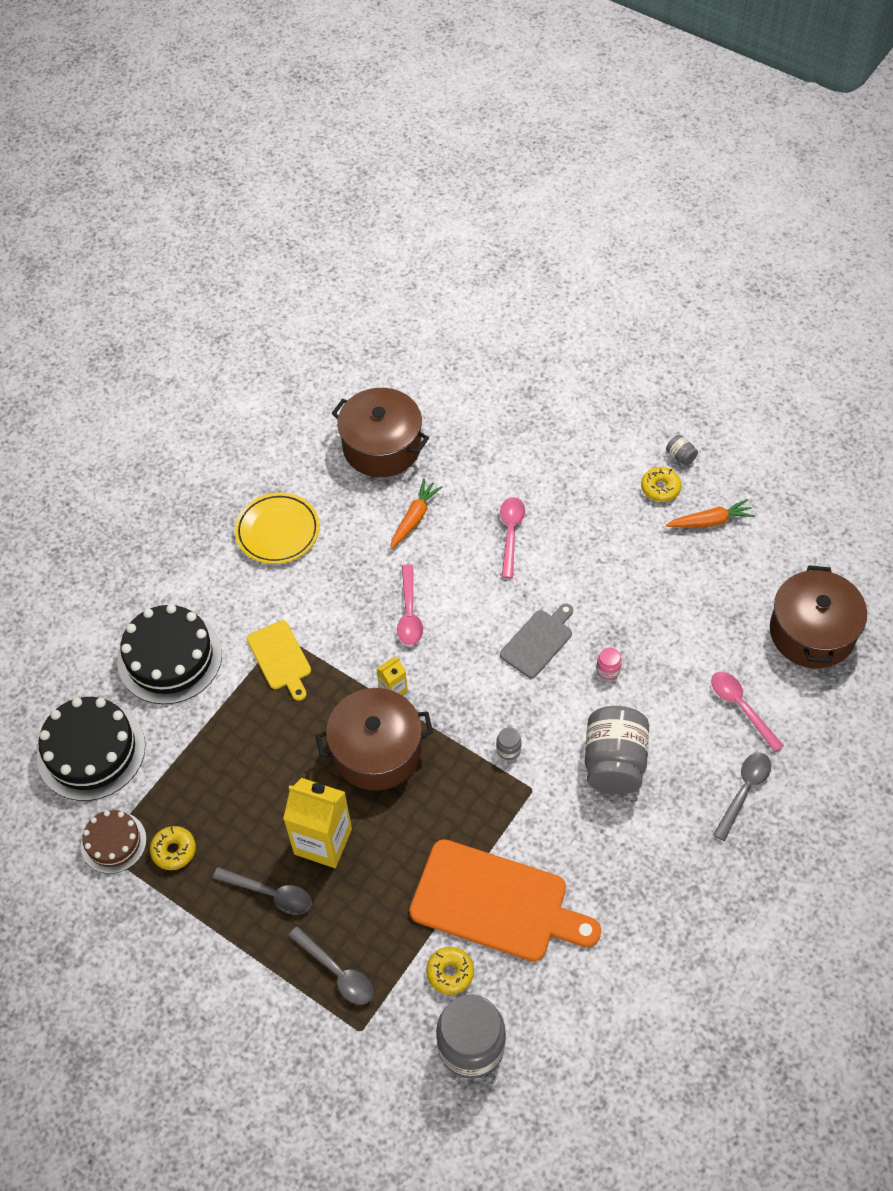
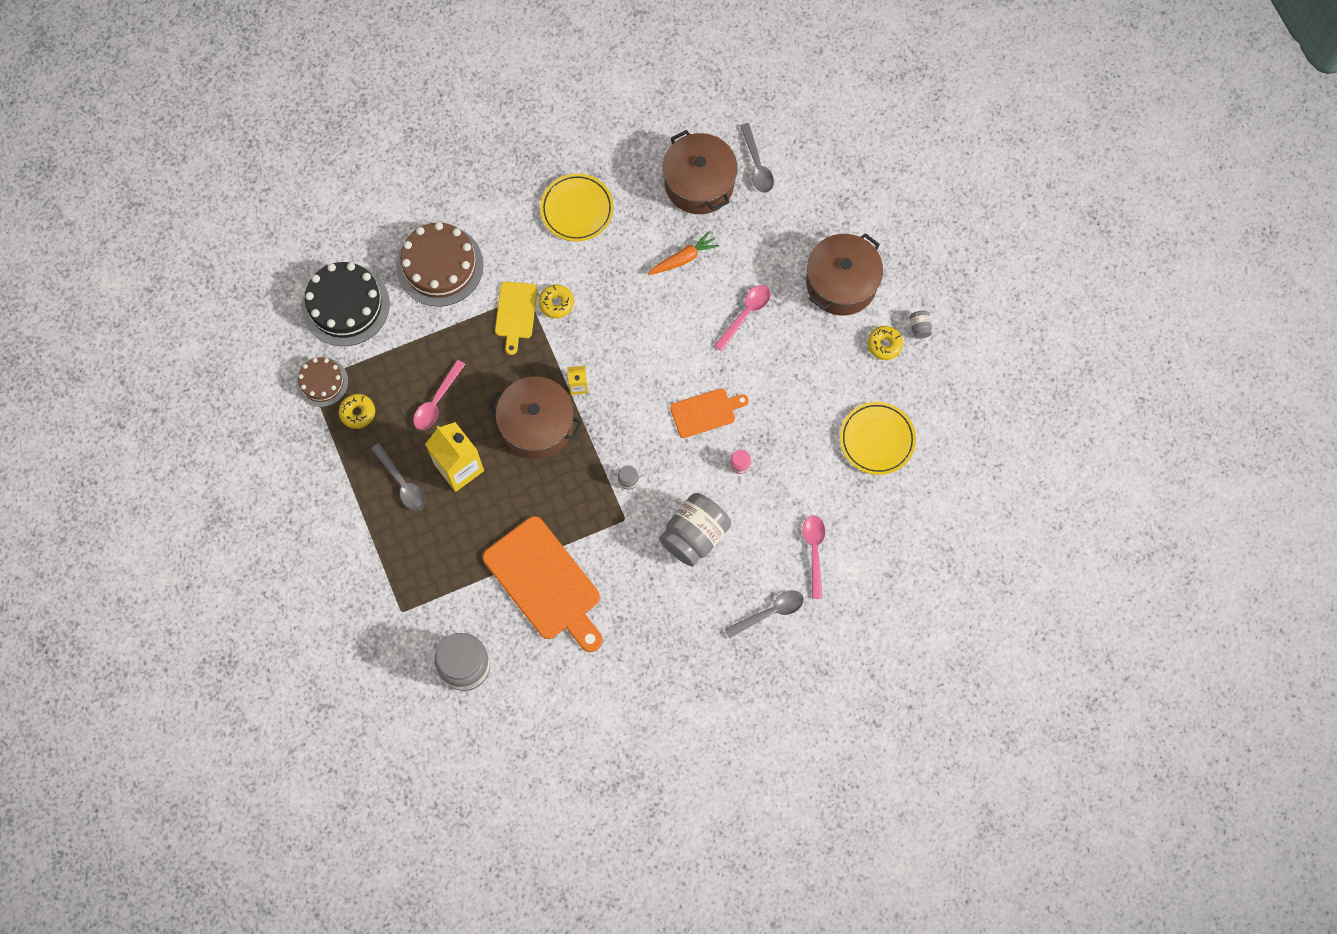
camera: 30 degrees right, 15 degrees up
(169, 657) = (440, 265): black cake -> brown cake
(337, 972) = (411, 563): grey spoon -> grey spoon (757, 165)
(409, 613) = (628, 333): pink spoon -> pink spoon (436, 401)
(450, 973) = (483, 610): yellow donut -> yellow donut (556, 303)
(538, 641) = (705, 412): grey cutting board -> orange cutting board
(710, 521) = (902, 394): orange carrot -> none
(719, 573) = (877, 439): none -> yellow plate
(812, 632) = (910, 528): brown pot -> brown pot (841, 283)

